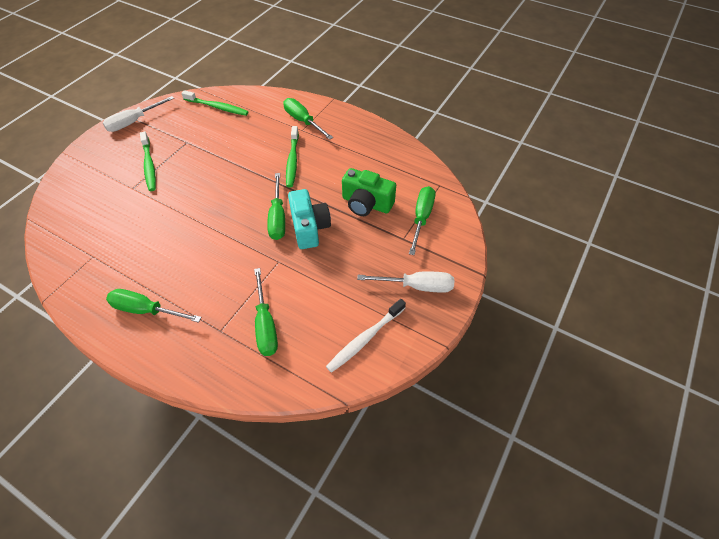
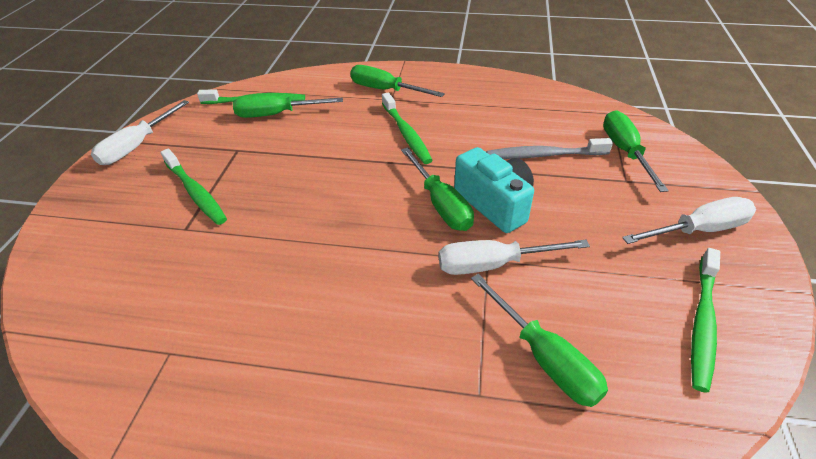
camera: 20 degrees left, 10 degrees down
(146, 310) = (326, 409): green screwdriver -> green screwdriver (277, 114)
(279, 265) = (493, 264): none -> white screwdriver
(365, 339) = (702, 323): white toothbrush -> green toothbrush
(366, 204) = (544, 155): green camera -> grey toothbrush

